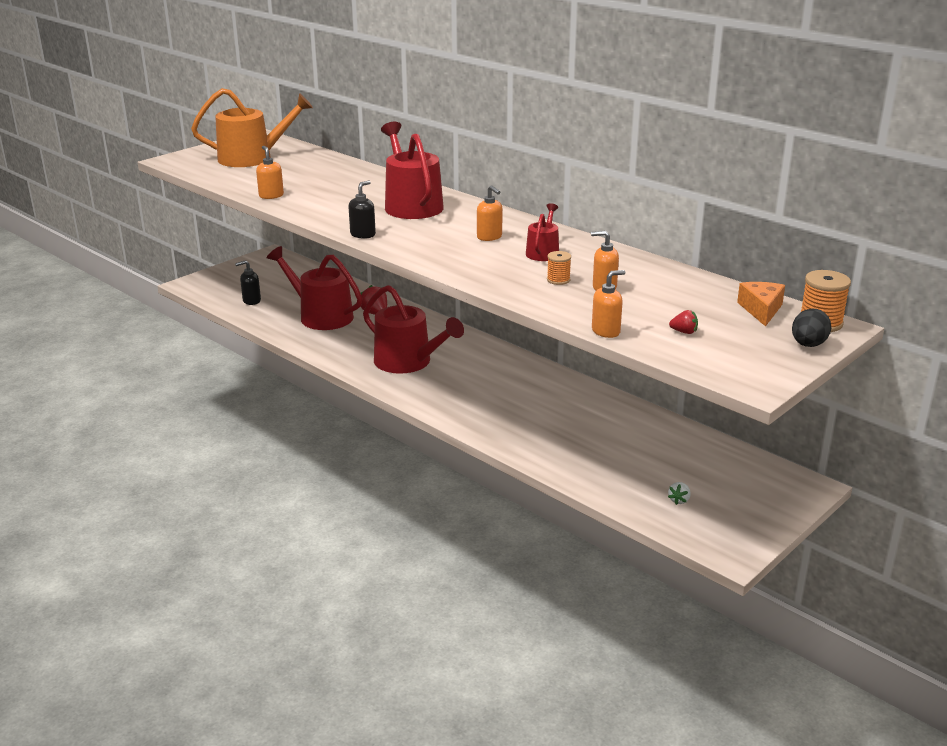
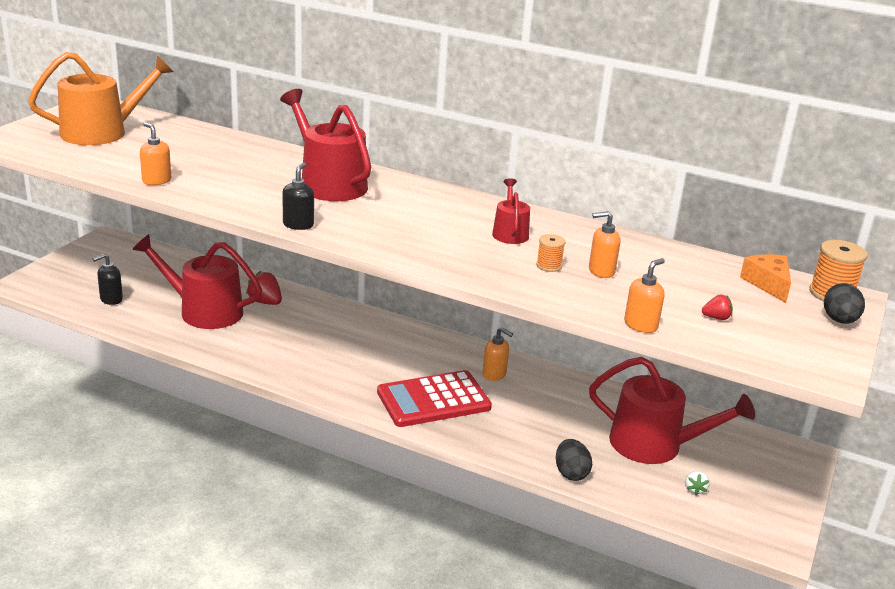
camera: 20 degrees left, 0 degrees up
(408, 362) = (332, 359): red watering can -> red watering can (654, 445)
(478, 402) = (433, 400): none -> red calculator
(489, 237) = (441, 218): orange soap dispenser -> orange soap dispenser (494, 374)
(568, 473) = (571, 473): none -> black egg

